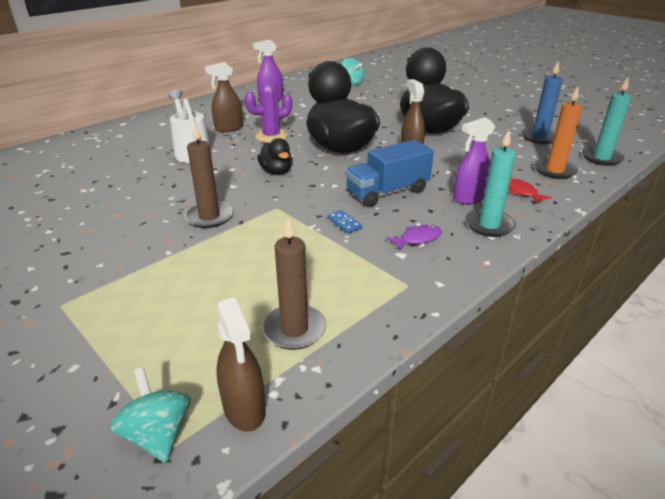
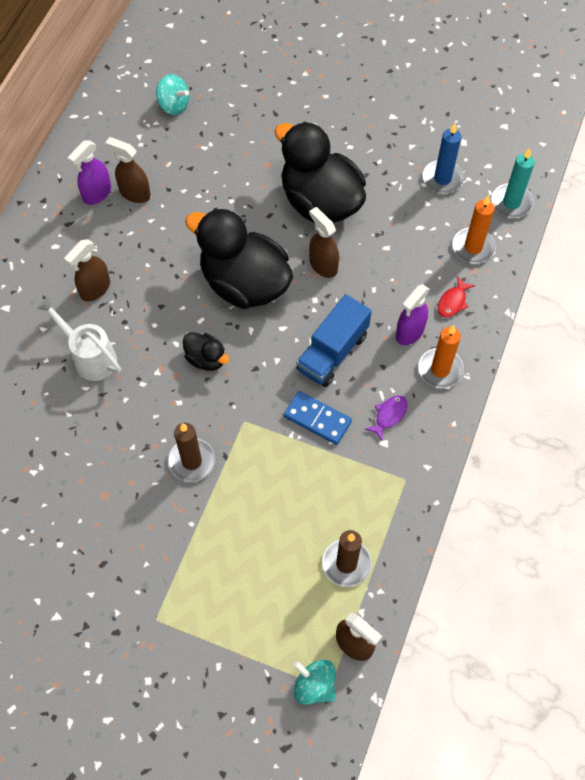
camera: 25 degrees left, 30 degrees up
(271, 136) = (156, 288): purple cactus -> none
(295, 103) = (134, 193): none -> brown spray bottle
(344, 223) = (317, 419): blue domino -> blue domino, size x1.80
(489, 225) = (440, 369): turquoise candle -> orange candle
(521, 192) = (453, 302): red fish -> red fish turned 90 degrees counterclockwise

